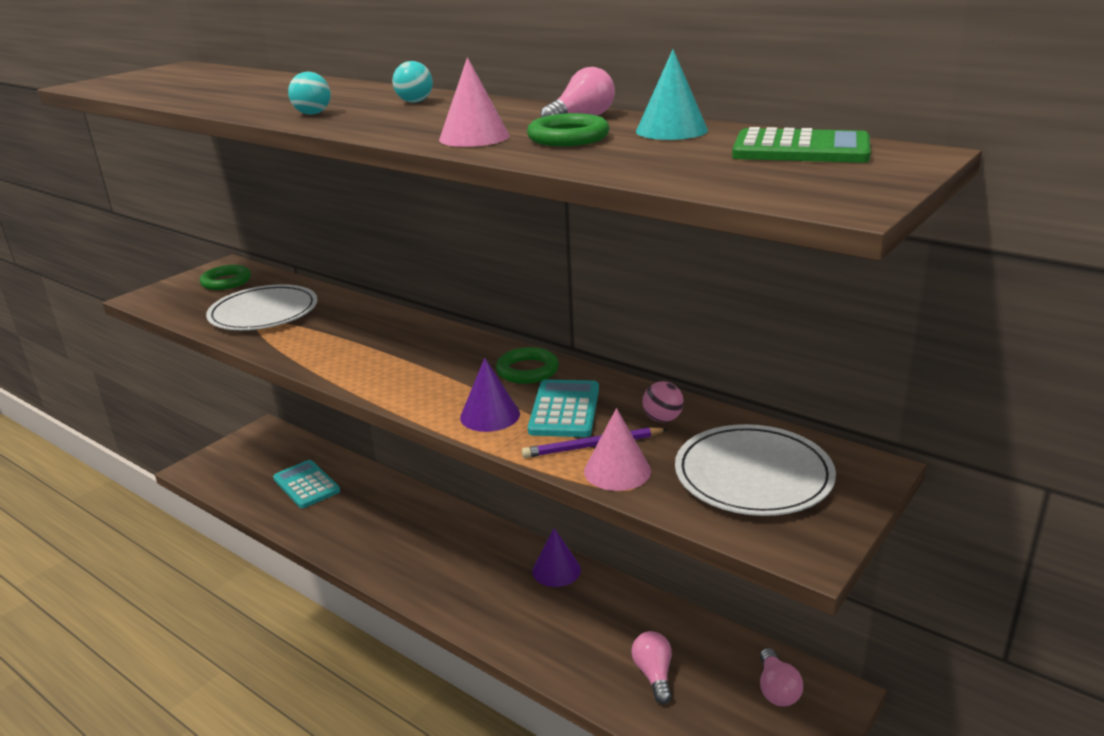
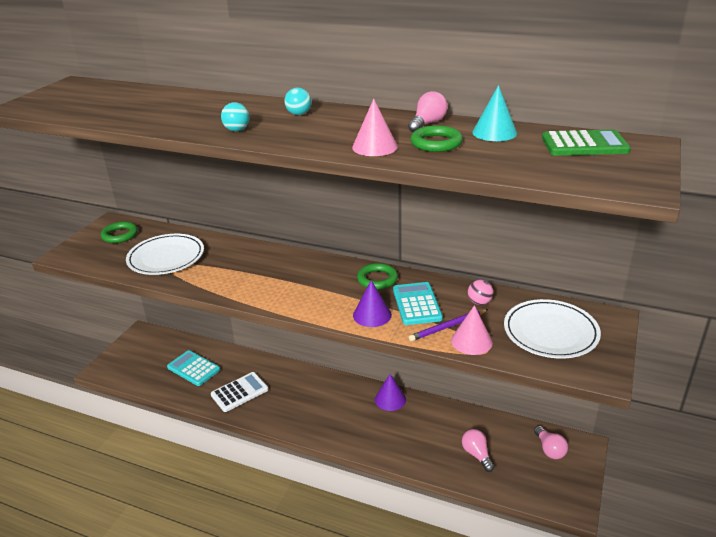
camera: 15 degrees left, 5 degrees up
(351, 525) = (239, 392): none -> white calculator

